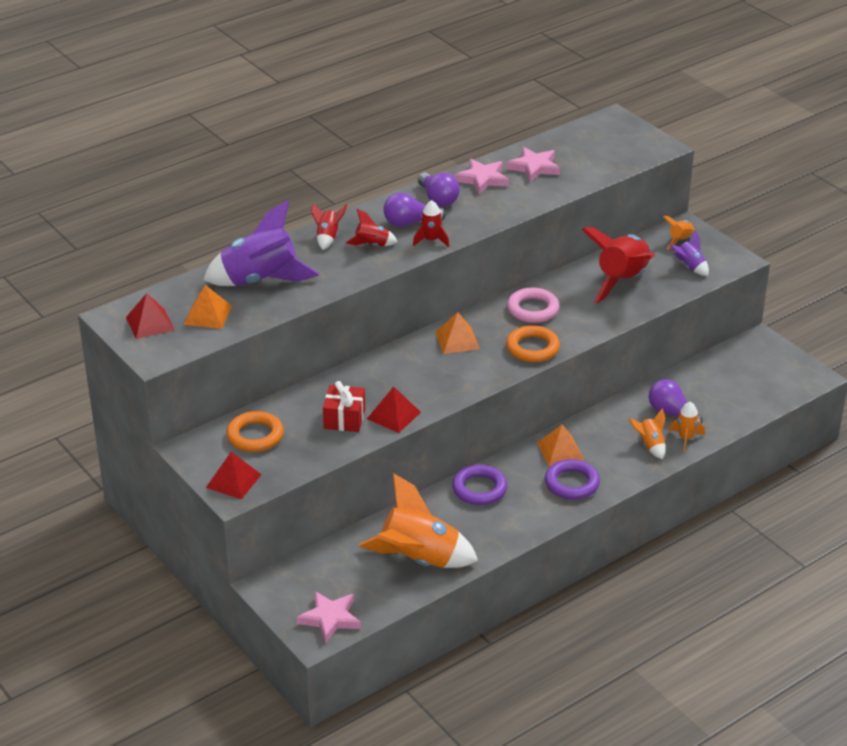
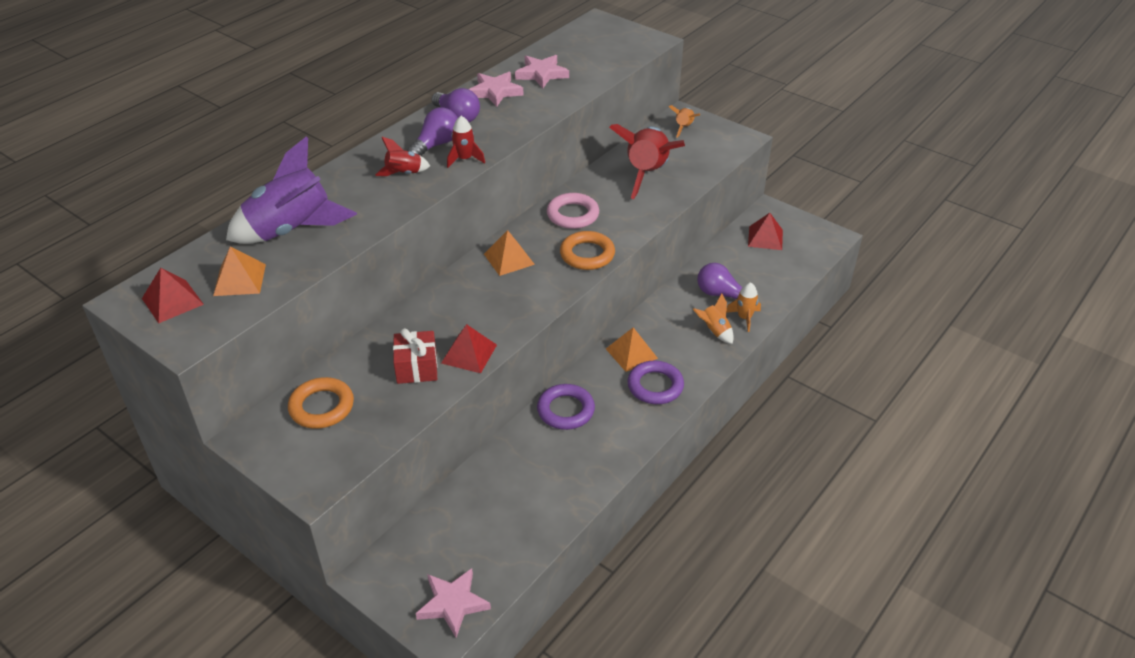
camera: 15 degrees left, 5 degrees up
(233, 481) = (309, 469): red pyramid -> red pyramid (765, 238)
(327, 238) = (354, 173): red rocket -> none
(409, 223) = (436, 145): purple light bulb -> purple light bulb turned 150 degrees clockwise
(419, 560) = (529, 507): orange rocket -> none
(690, 267) = (703, 151): purple rocket -> none

